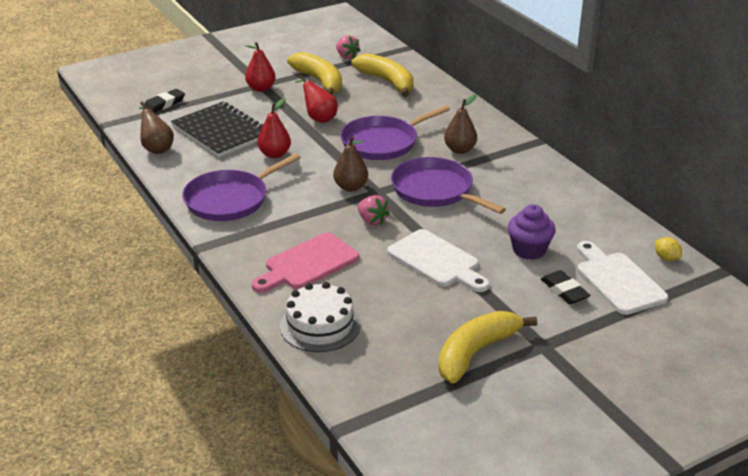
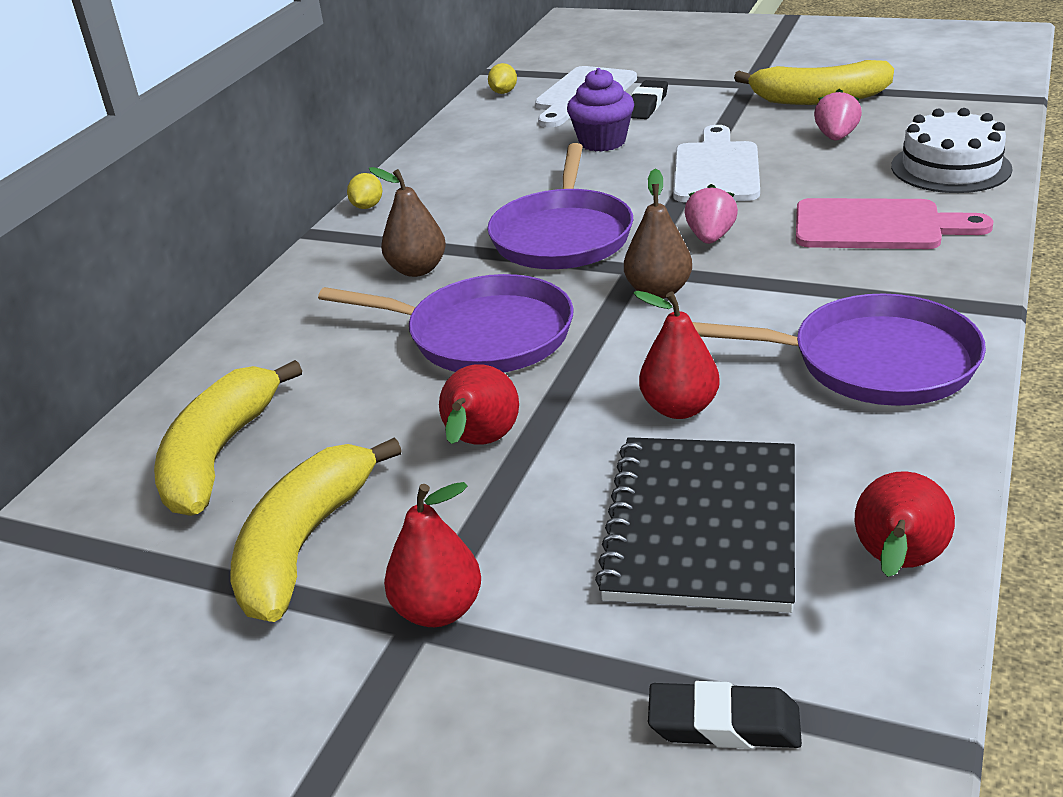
camera: 125 degrees left, 0 degrees up
(156, 148) = (897, 564): brown pear -> red pear
(347, 56) = (117, 586): pink strawberry -> pink strawberry (836, 137)
(548, 161) = (367, 206): none -> yellow lemon

